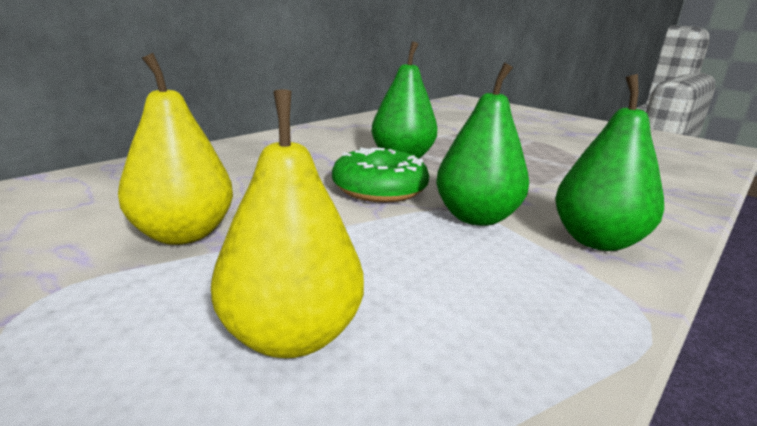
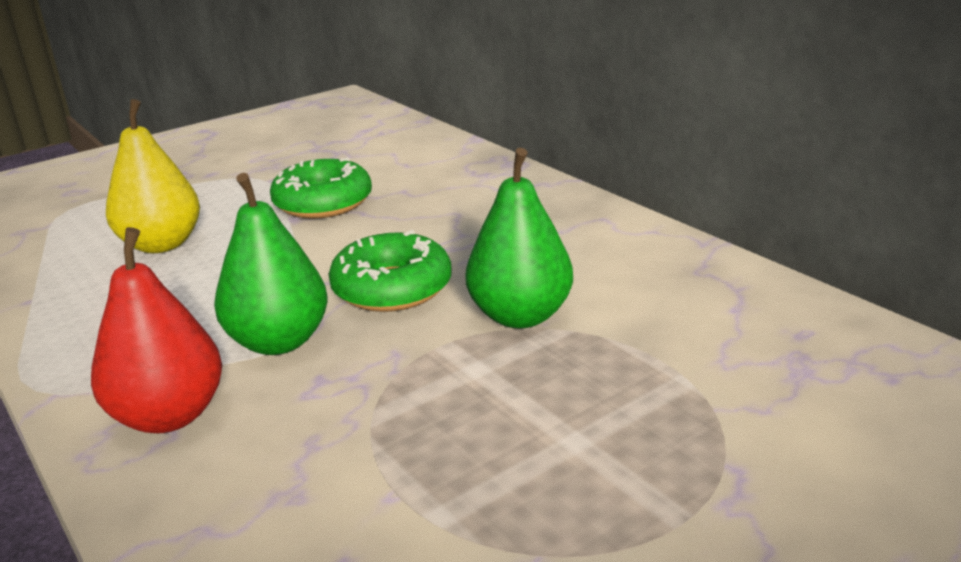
camera: 105 degrees right, 5 degrees up
(183, 234) = (323, 203): yellow pear -> green donut
(597, 241) = (169, 416): green pear -> red pear

